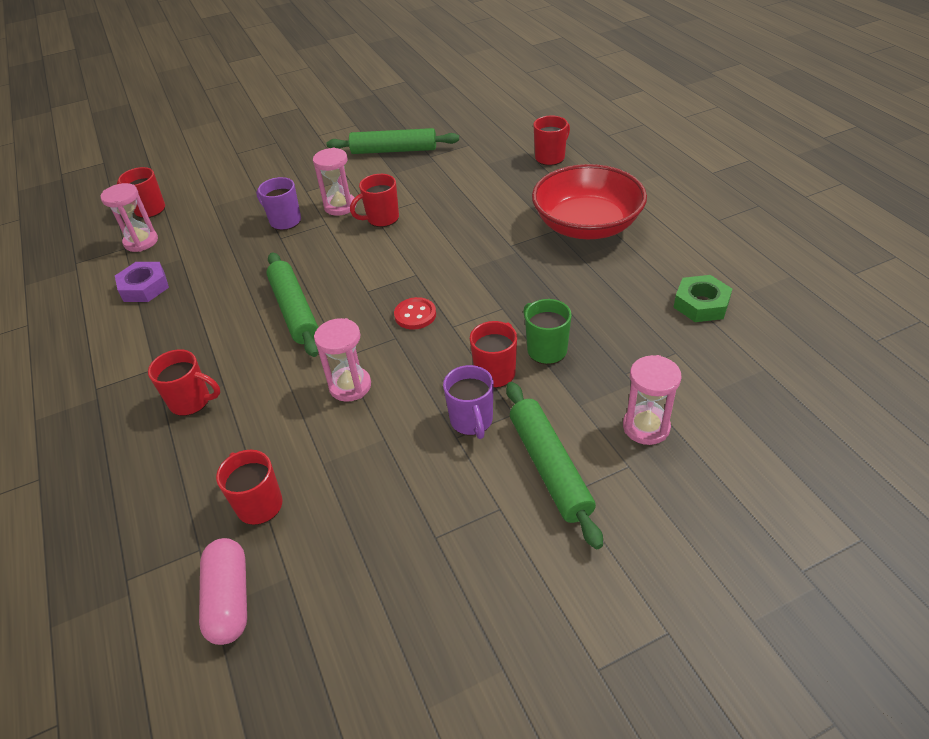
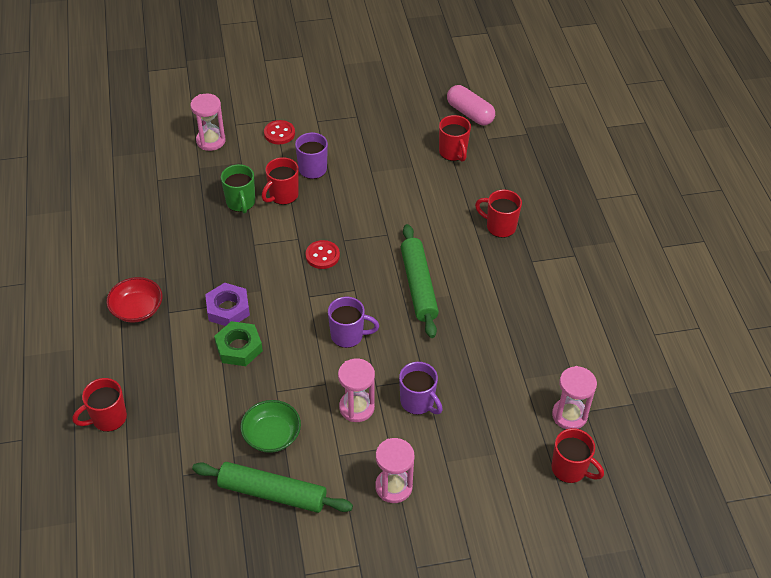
camera: 170 degrees left, 5 degrees up
(144, 287) = (554, 349): purple nut -> purple nut (228, 309)
(229, 599) = (470, 113): pink capsule -> pink capsule turned 45 degrees counterclockwise
(350, 386) = (385, 210): pink hourglass -> pink hourglass (393, 487)
(362, 252) = (348, 336): none -> purple mug
(382, 219) = (319, 375): red mug -> none
(408, 176) = (272, 435): none -> green bowl
(549, 467) = (279, 133): green rolling pin -> red button
(586, 225) = (137, 309): red bowl -> red bowl, size x0.52
(701, 304) = (110, 209): green nut -> green nut (239, 347)

